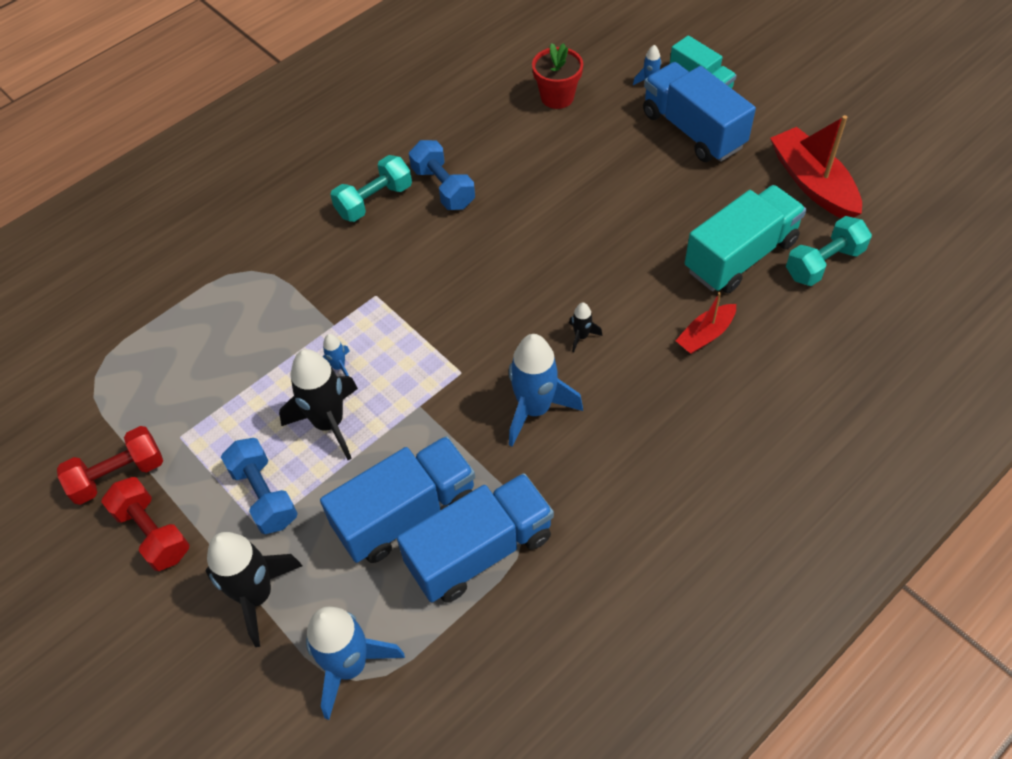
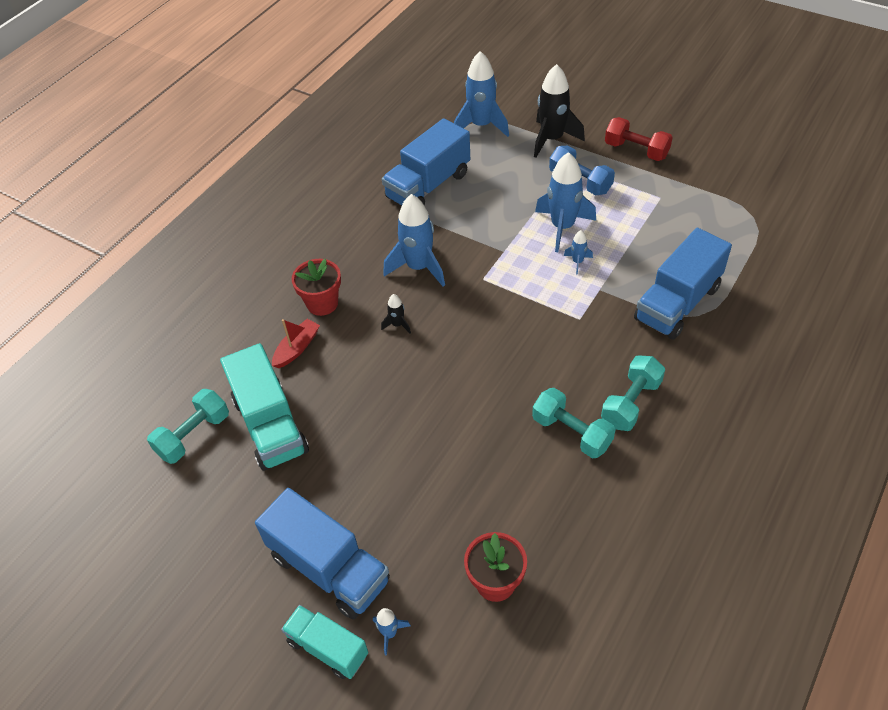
camera: 165 degrees right, 5 degrees down
(118, 475) = (683, 170): red dumbbell -> none
(329, 423) = (562, 227): black rocket -> blue rocket
(406, 513) = (483, 193): blue truck -> blue truck (677, 303)
(443, 187) = (571, 433): blue dumbbell -> turquoise dumbbell
(668, 387) = (322, 303): none -> red flower pot
(740, 256) = (270, 425): turquoise truck -> turquoise truck turned 60 degrees counterclockwise
(812, 183) = (198, 524): red boat -> none

